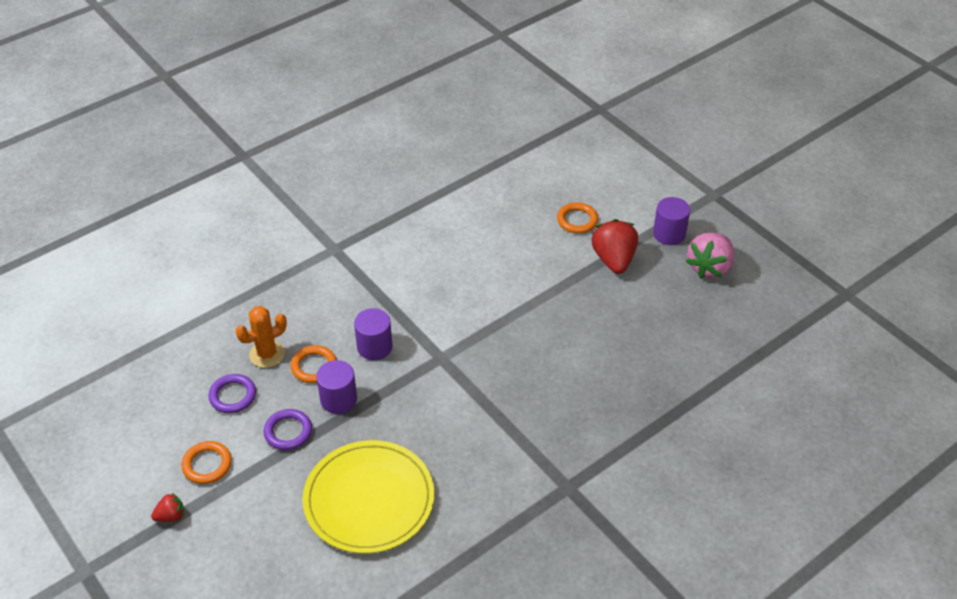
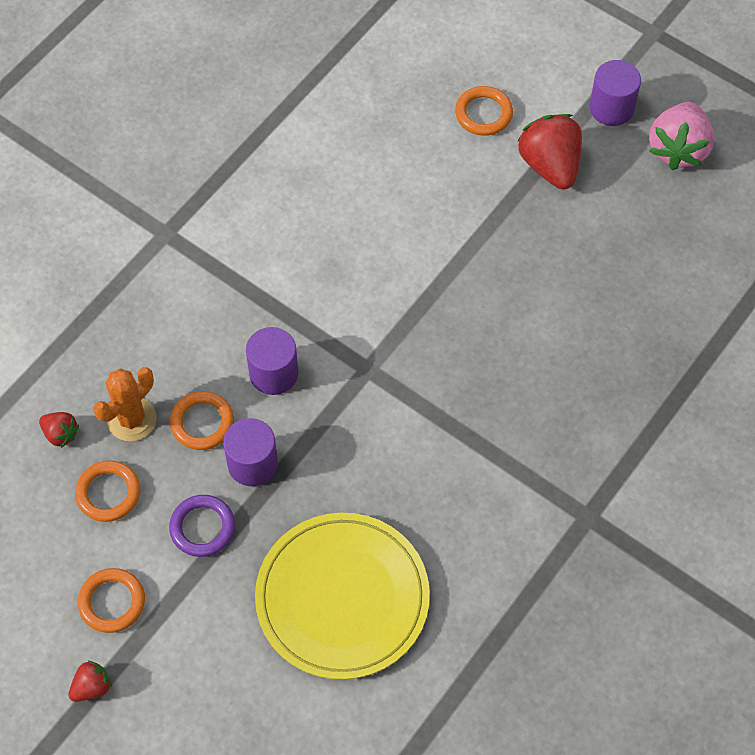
camera: 15 degrees left, 15 degrees up
(216, 353) = (60, 434): none -> red strawberry
(233, 396) = (108, 493): purple ring -> orange ring

